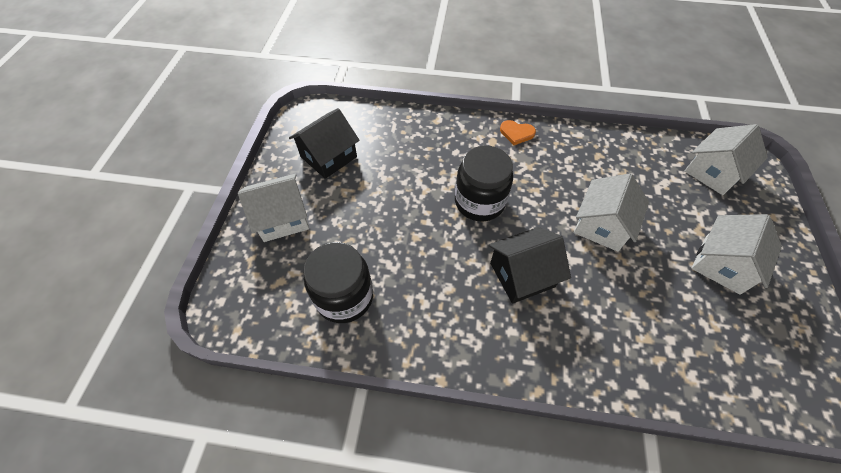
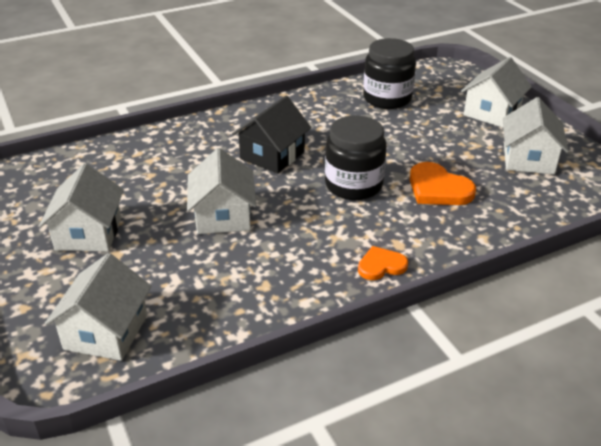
camera: 145 degrees right, 20 degrees down
(328, 157) = (528, 159): black house -> white house
(422, 166) = (438, 189): none -> orange heart

